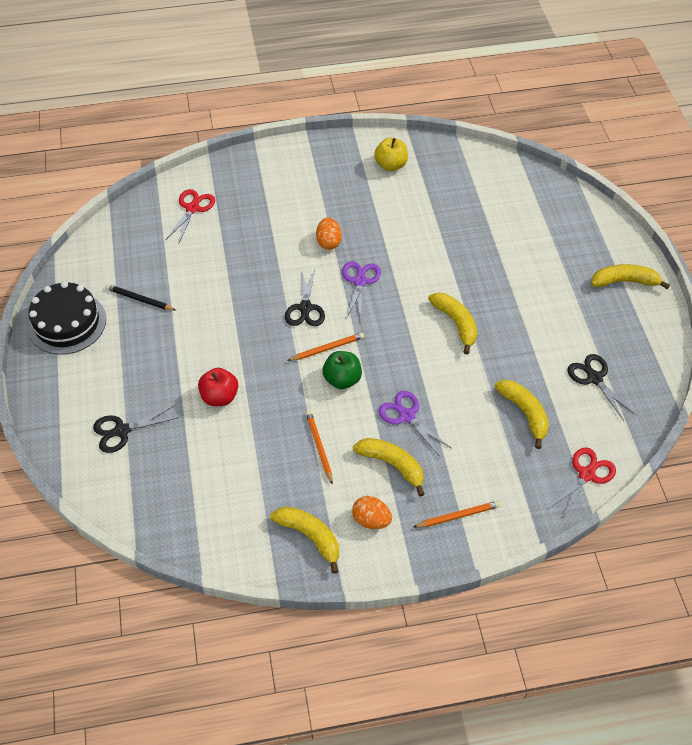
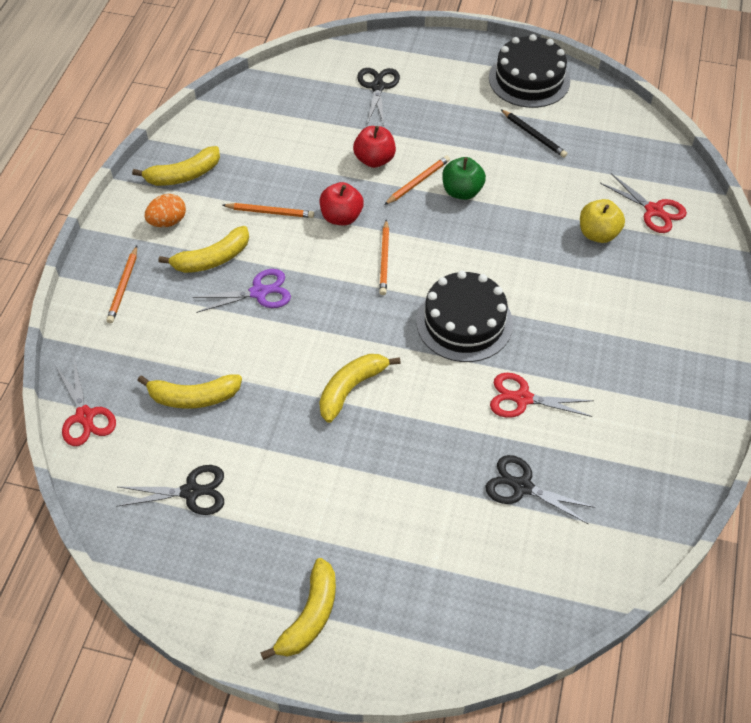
camera: 115 degrees right, 0 degrees up
(139, 299) = (533, 135): black pencil -> black pencil turned 90 degrees clockwise
(232, 357) = (418, 182): none -> orange pencil
(298, 394) = (341, 217): none -> red apple
(305, 308) = (450, 260): black scissors -> black scissors (522, 487)
(328, 242) = (541, 315): orange egg -> none
(342, 379) = (337, 257): green apple -> green apple (462, 191)
(359, 281) = (464, 322): purple scissors -> black cake
(391, 165) = (655, 434): yellow apple -> yellow apple (598, 234)
(404, 232) = (522, 398): none -> red scissors
(456, 323) = (351, 389): yellow banana -> yellow banana turned 135 degrees clockwise

